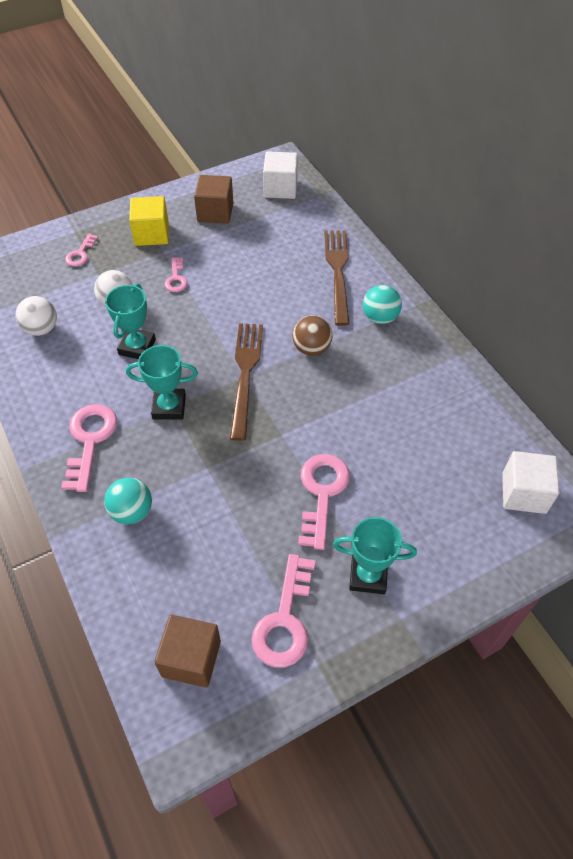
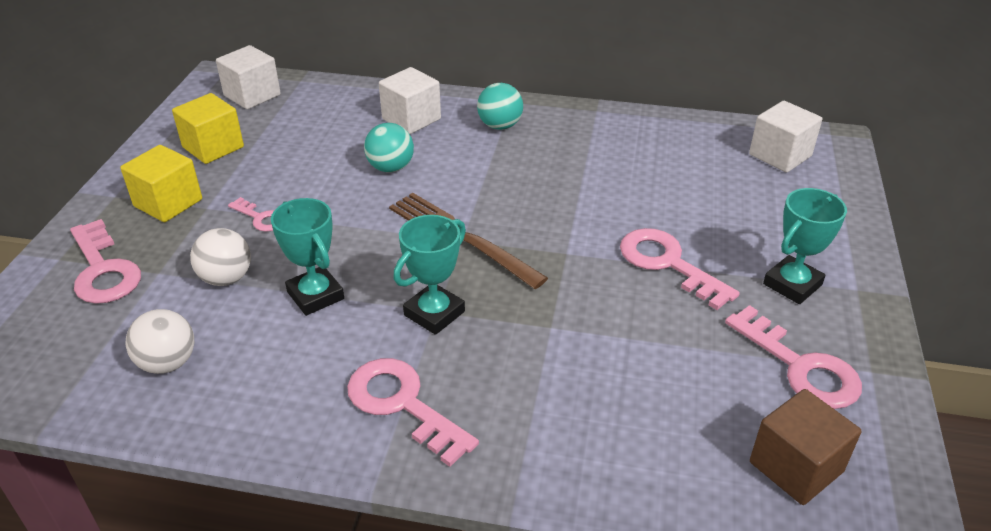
camera: 50 degrees left, 15 degrees down
(80, 253) = (103, 270): pink key -> pink key, size x1.81
(132, 511) = (548, 418): turquoise ball -> turquoise ball (390, 168)
(215, 212) = (213, 147): brown cube -> yellow cube
(311, 348) = (483, 180): brown ball -> none
(338, 272) = (411, 119): brown fork -> white cube

